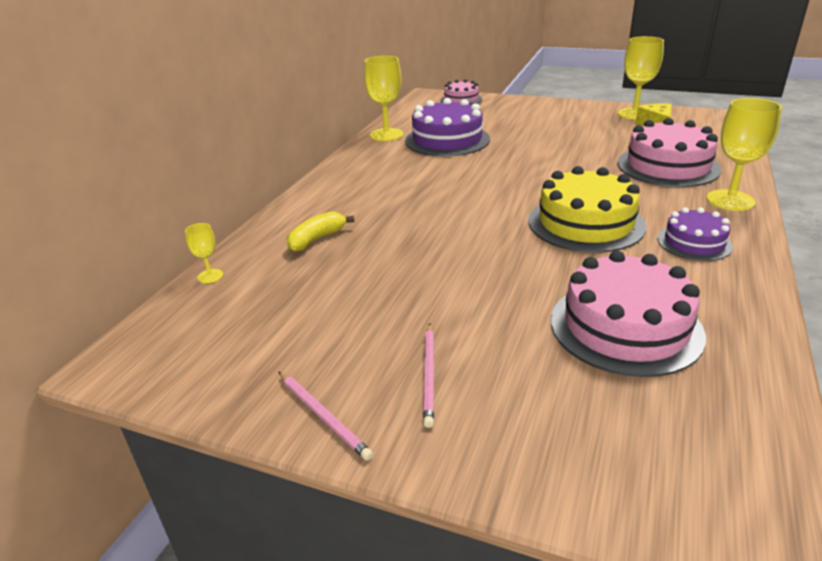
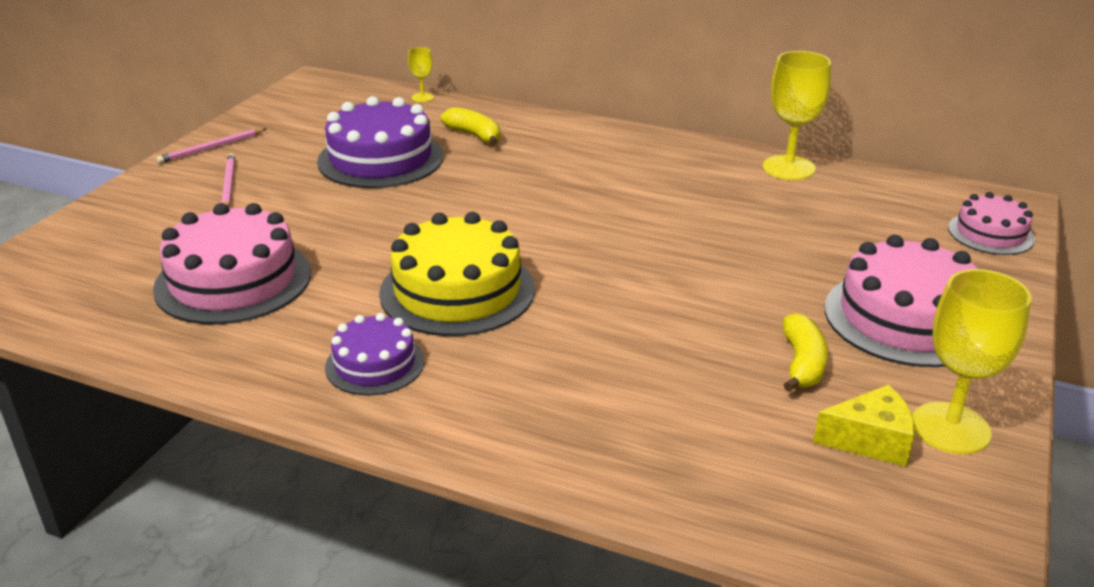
camera: 90 degrees right, 0 degrees up
(429, 375) = (228, 184): pink pencil -> pink pencil turned 75 degrees clockwise
(447, 140) = (769, 212): purple cake -> purple cake (381, 159)
(605, 135) = (802, 364): none -> yellow banana
(668, 166) = (644, 404): pink cake -> pink cake (906, 318)
(730, 200) = (492, 435): yellow goblet -> none

